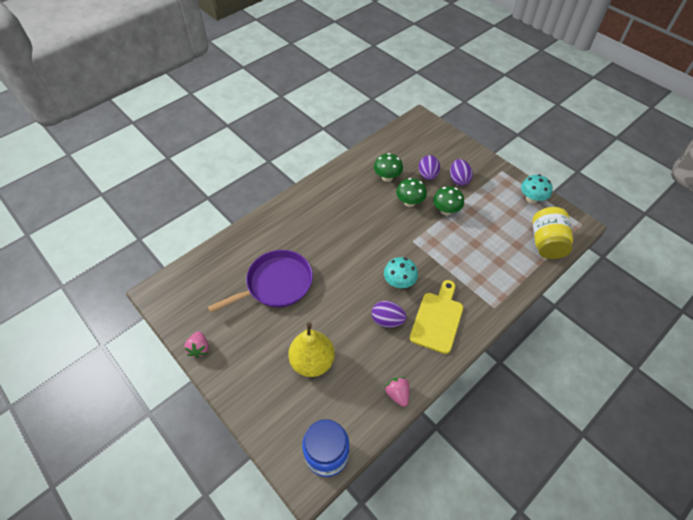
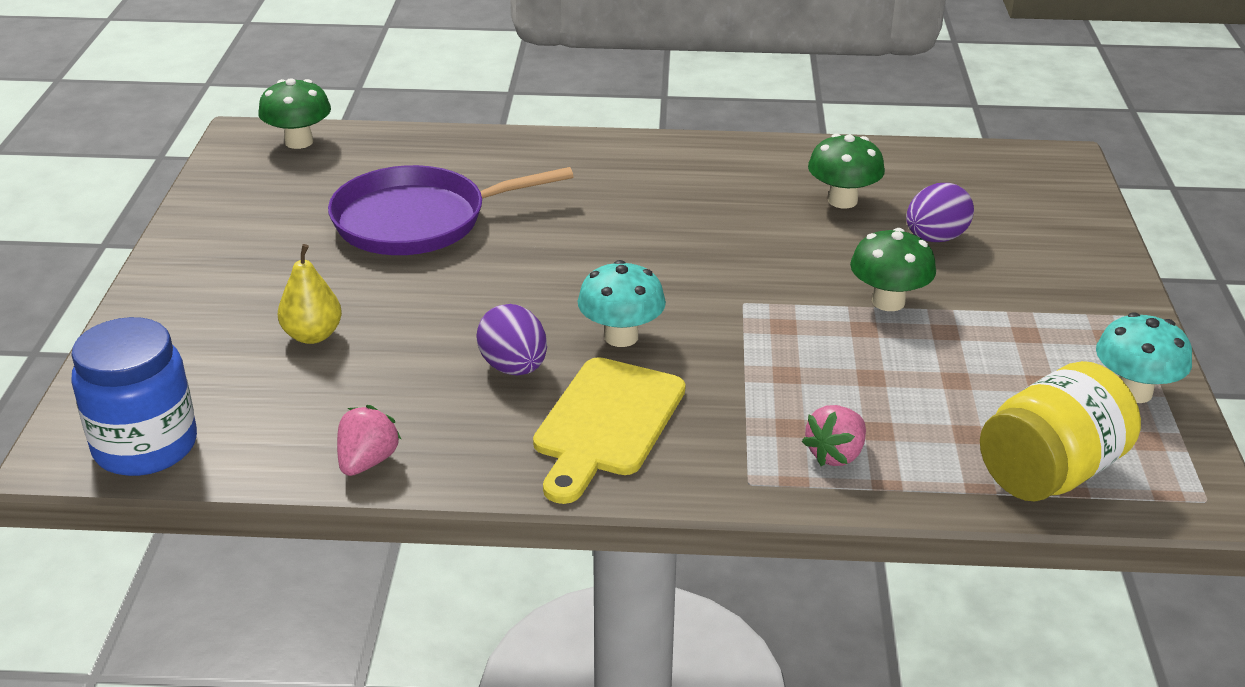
camera: 45 degrees right, 20 degrees down
(199, 348) = (196, 222): pink strawberry -> pink strawberry (835, 455)
(276, 284) = (418, 220): purple pan -> purple pan turned 150 degrees clockwise
(312, 361) = (313, 335): yellow pear -> yellow pear, size x0.59
(409, 202) = (830, 253): green mushroom -> green mushroom (299, 142)
(437, 319) = (606, 424): yellow cutting board -> yellow cutting board turned 135 degrees clockwise
(458, 180) = (996, 277): purple egg -> none

